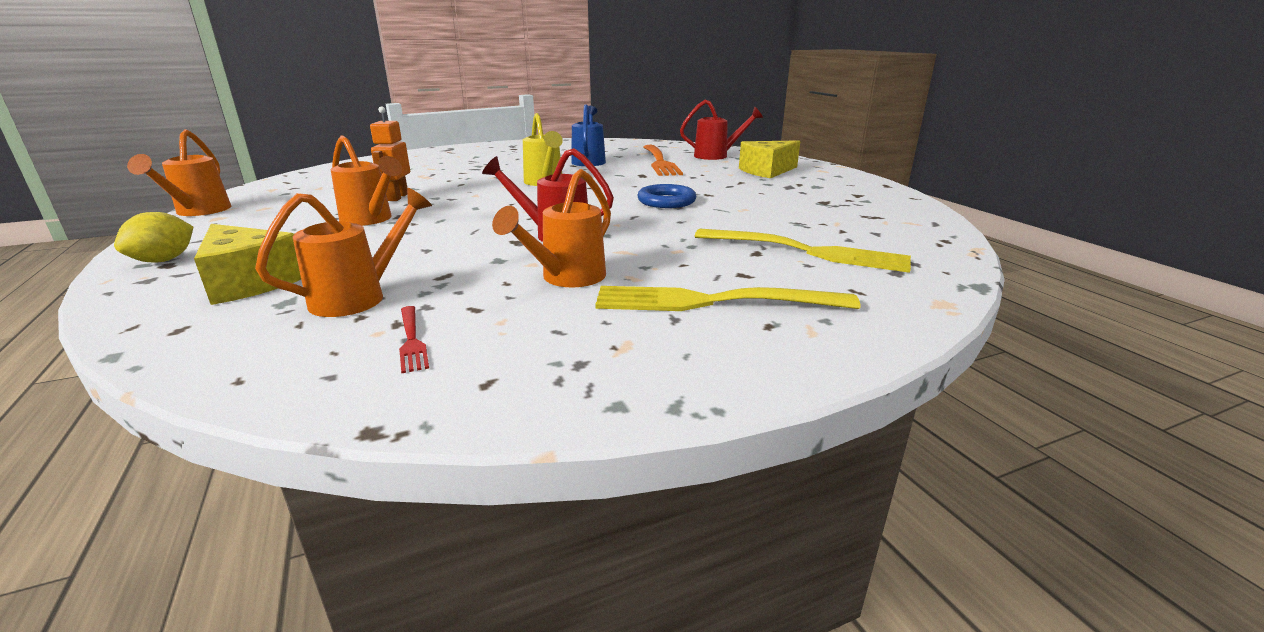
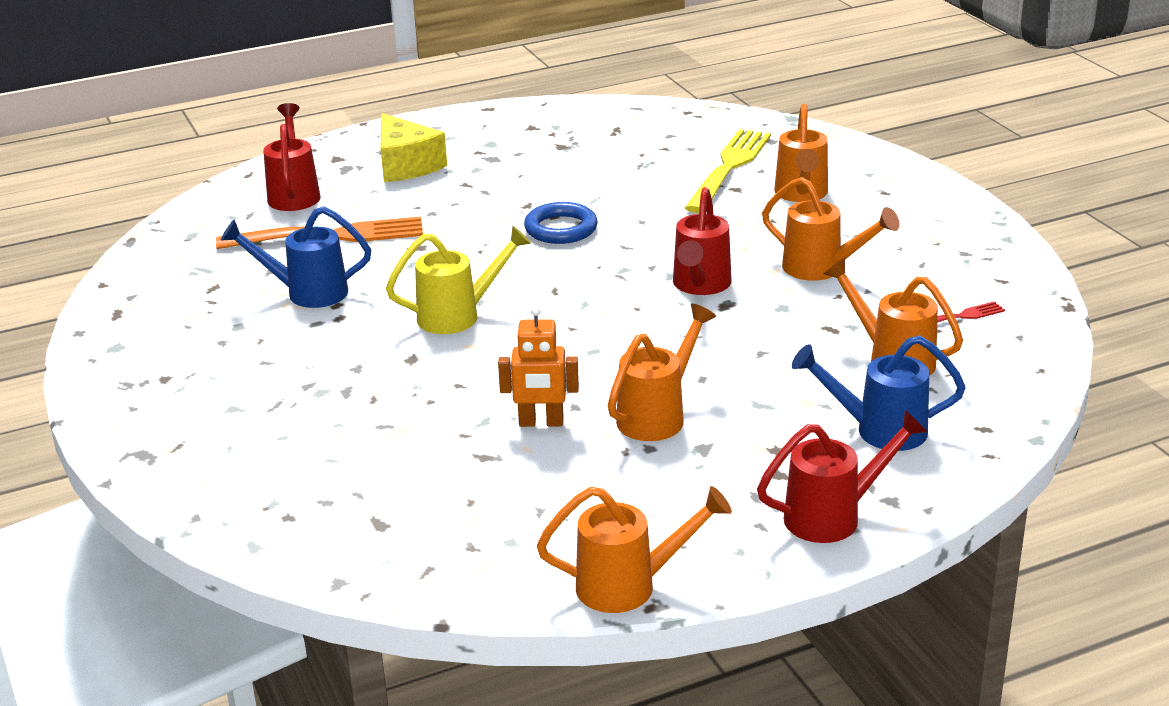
camera: 90 degrees left, 5 degrees up
(164, 260) = (834, 516): yellow lemon -> red watering can
(249, 282) = (878, 430): yellow cheese -> blue watering can
(711, 301) = (851, 210): yellow fork -> none
(747, 279) = (801, 195): none -> orange watering can

